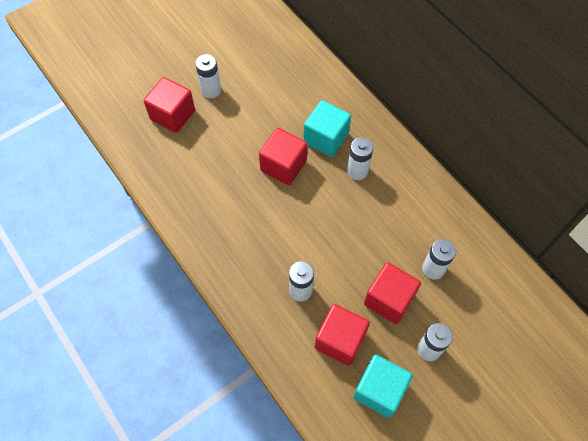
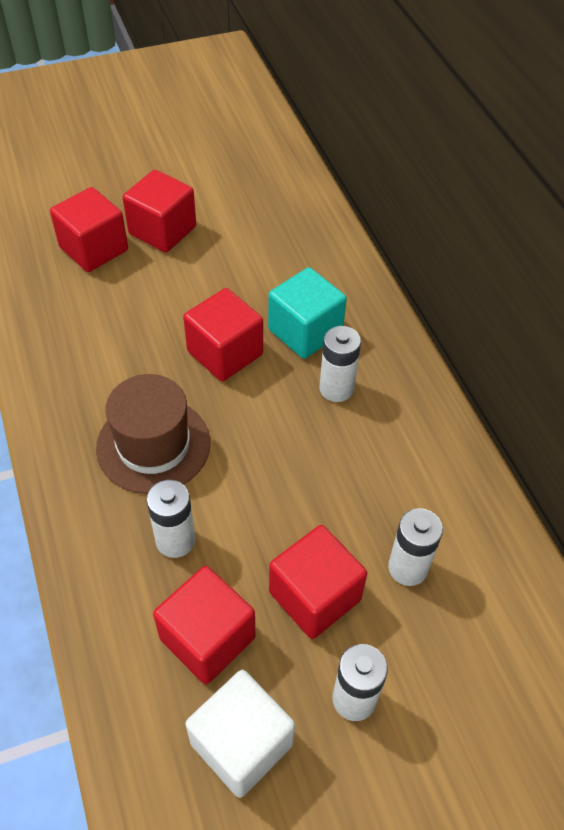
camera: 15 degrees right, 10 degrees down
(211, 90) = (162, 230): white battery -> red cube
(265, 237) = (153, 445): none -> brown hat
(379, 390) = (241, 744): turquoise cube -> white cube

